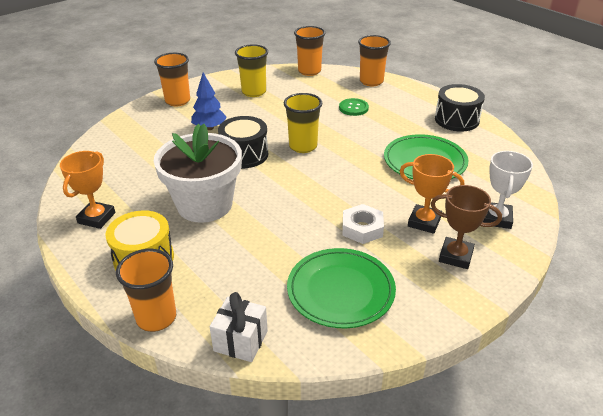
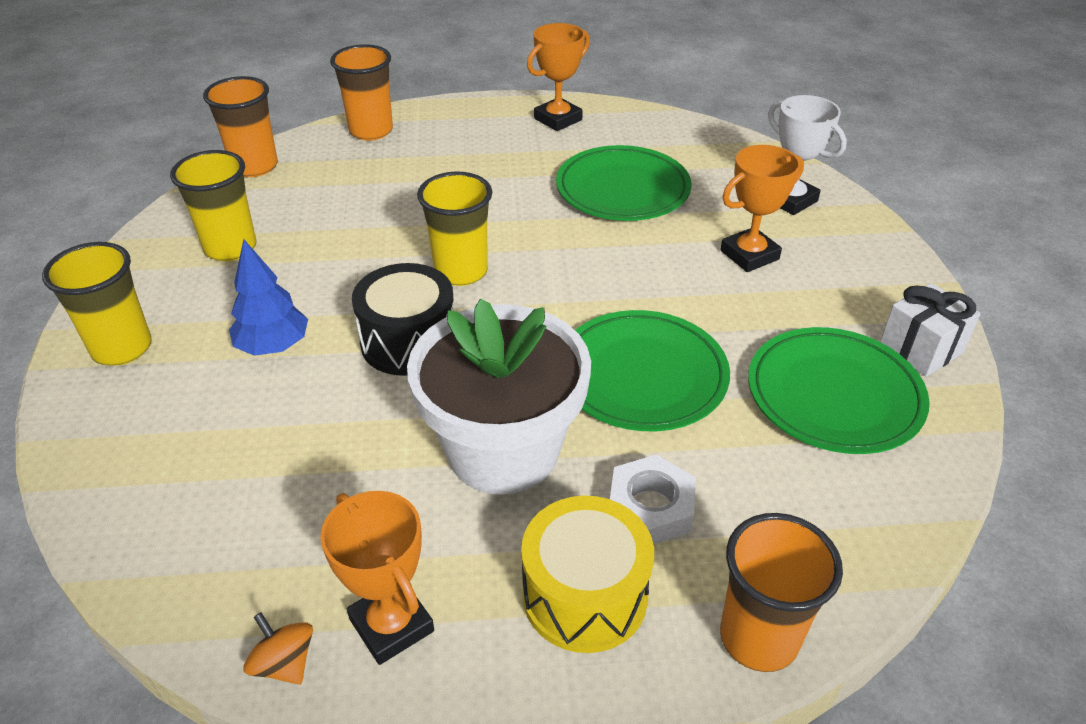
camera: 55 degrees left, 5 degrees up
(65, 203) = (284, 663): none -> orange spinning top
(177, 101) = (122, 348): orange cup -> yellow cup
(240, 341) = (876, 549): white gift -> white gift (920, 349)
(288, 223) = (642, 376): none -> green plate
(353, 108) = (419, 179): green button -> none
(362, 228) = (717, 312): white nut -> white nut (650, 507)
(455, 256) = (836, 266): brown trophy -> none
(456, 120) = (558, 119): black drum -> orange trophy

